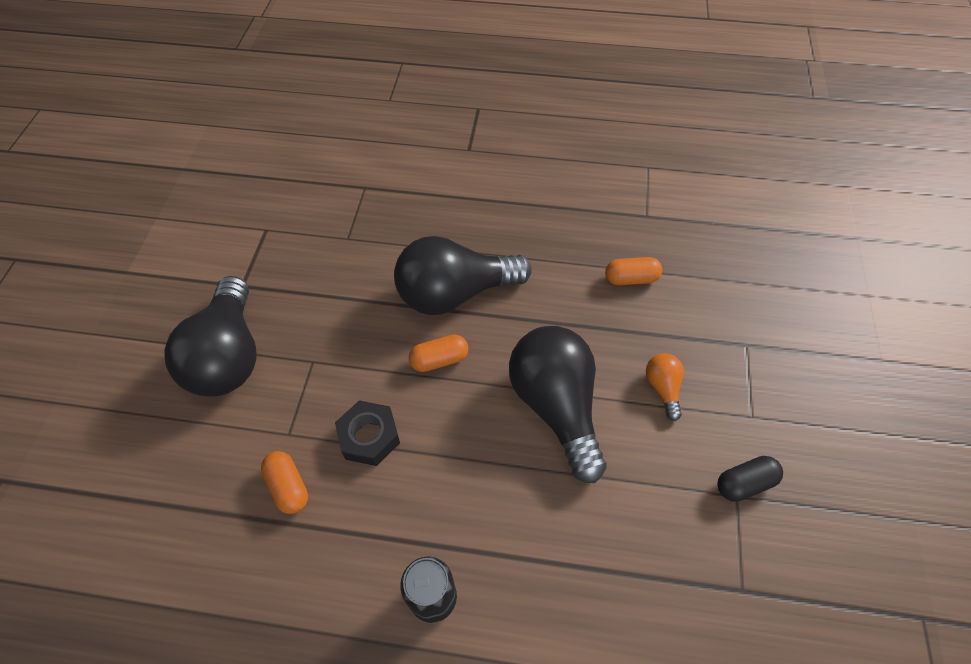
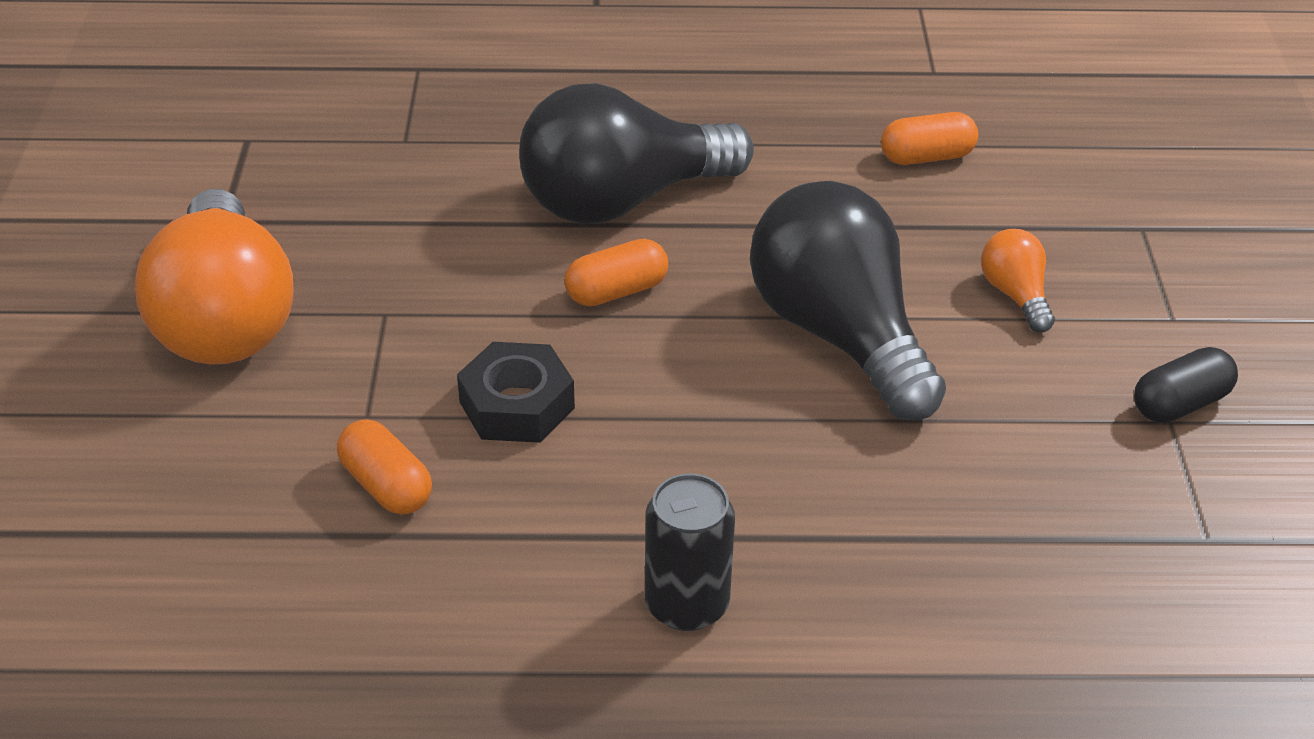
camera: 10 degrees left, 15 degrees down
(229, 355) = (226, 318): black light bulb -> orange light bulb

